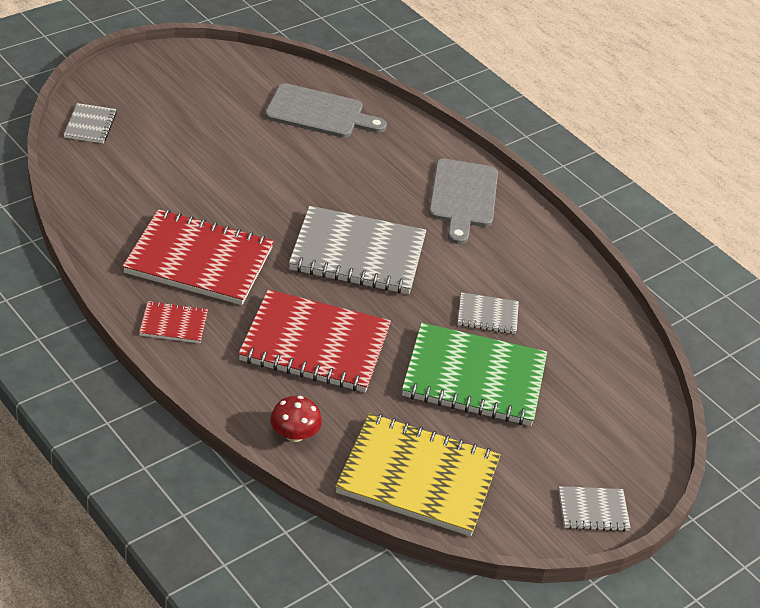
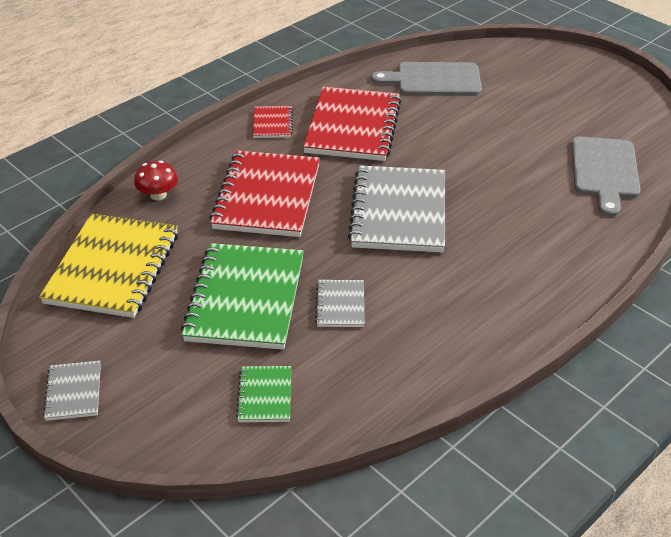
camera: 90 degrees right, 0 degrees up
(90, 125) = (500, 57): grey notebook -> none
(462, 197) = (525, 278): grey cutting board -> grey cutting board (433, 80)
(597, 378) = (265, 395): none -> green notebook

